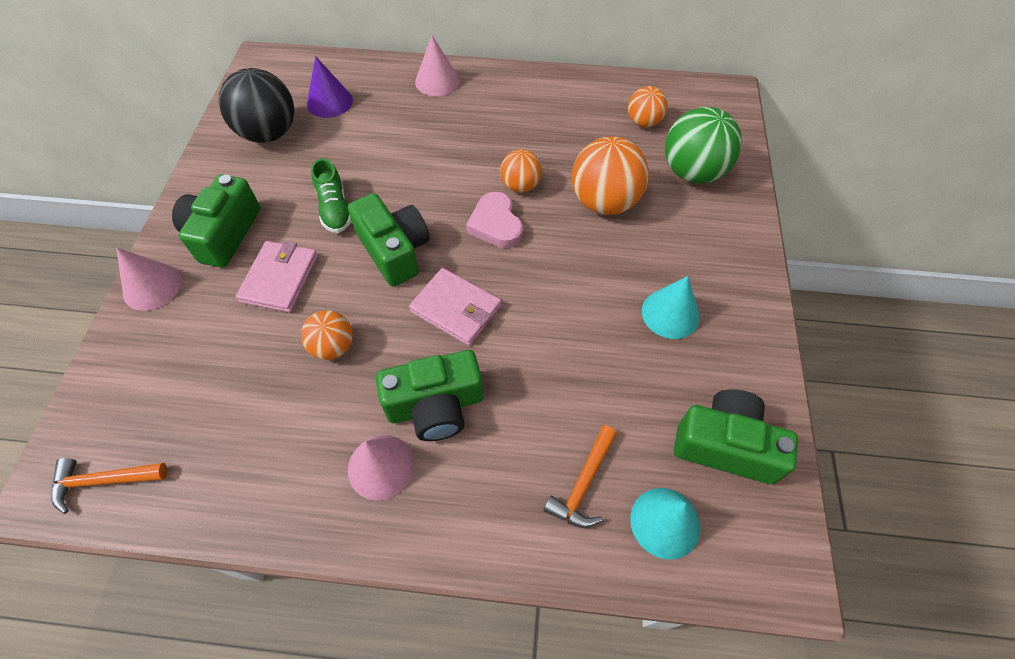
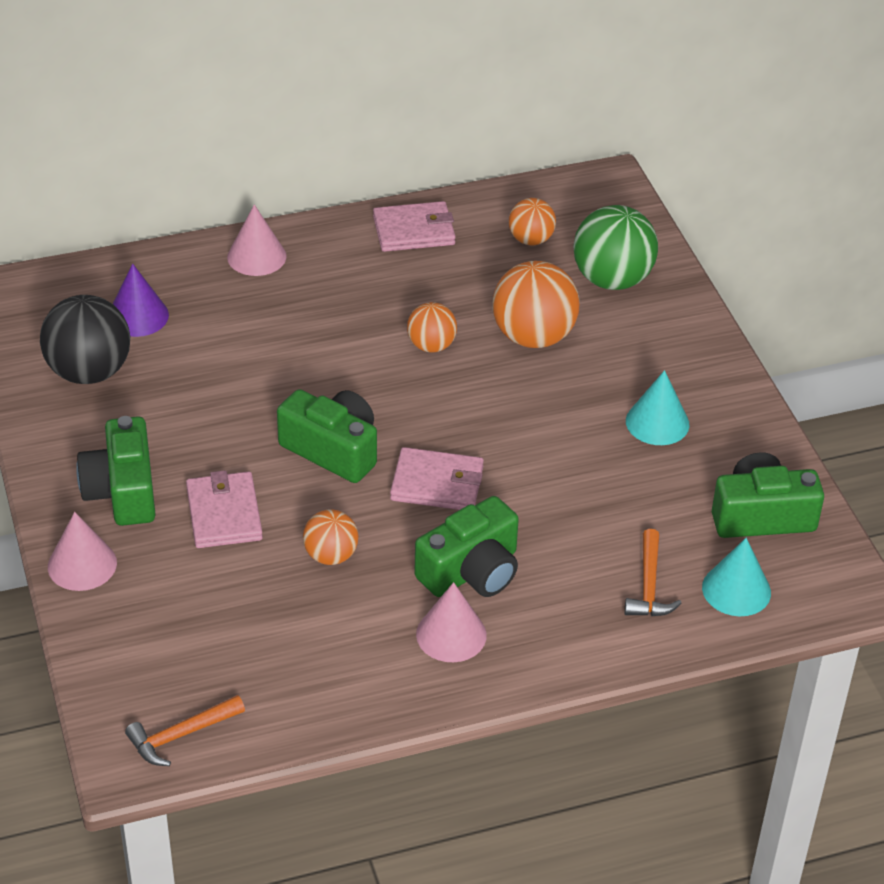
camera: 25 degrees left, 15 degrees down
(335, 209) = (234, 429): green shoe -> none
(496, 224) = (428, 392): pink heart -> none
(559, 92) = (414, 231): none -> pink wallet

